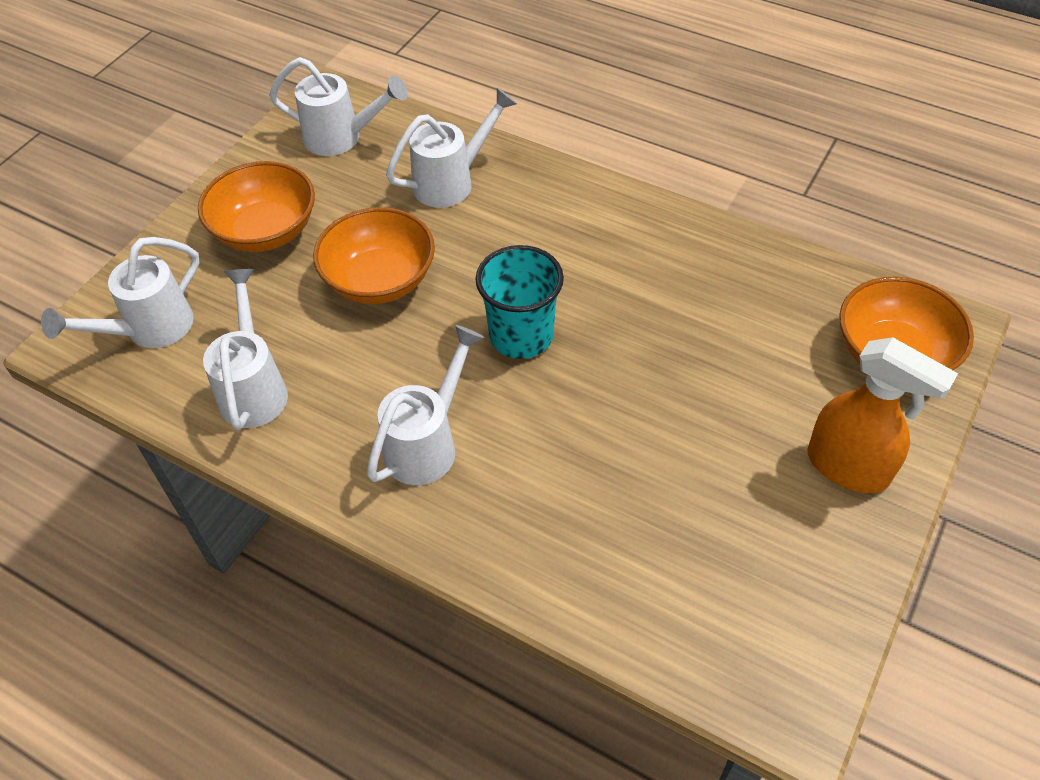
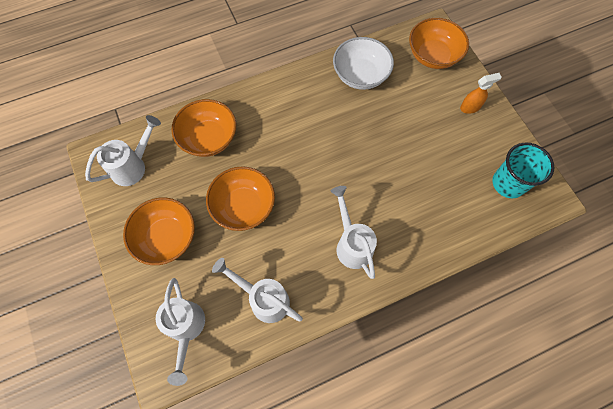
camera: 55 degrees left, 15 degrees up
(452, 181) = (208, 138): white watering can -> orange bowl
(521, 336) = (323, 171): turquoise cup -> turquoise cup (508, 183)
(741, 282) = (360, 75): none -> white bowl
(848, 467) = (470, 107): orange spray bottle -> orange spray bottle, size x0.58

